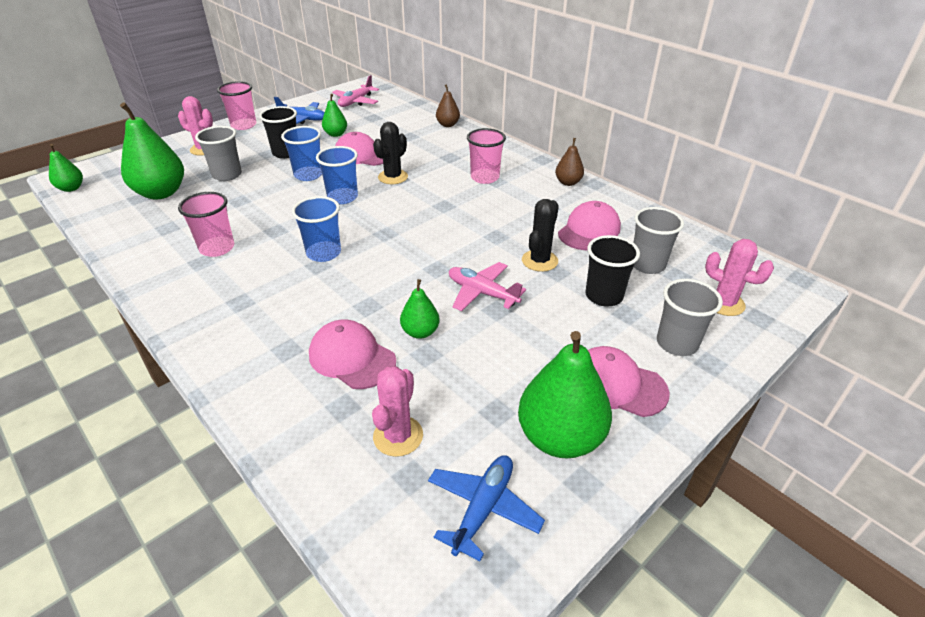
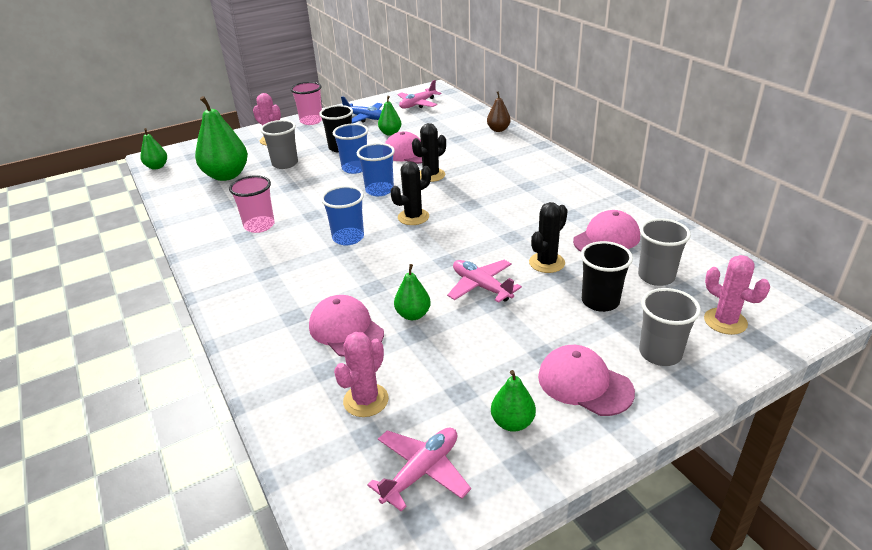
camera: 15 degrees right, 5 degrees down
(388, 224) = (413, 217): none -> black cactus
(483, 508) = (421, 471): blue plane -> pink plane
(484, 177) = (518, 181): pink cup -> none
(560, 437) = (512, 422): green pear -> green pear, size x0.52
(568, 182) = (601, 192): brown pear -> none

